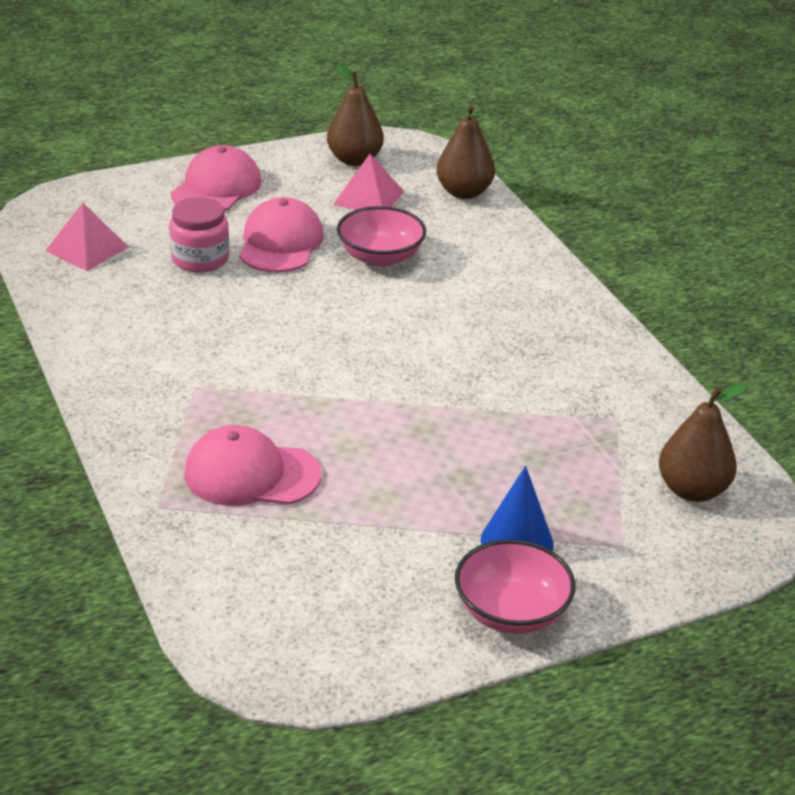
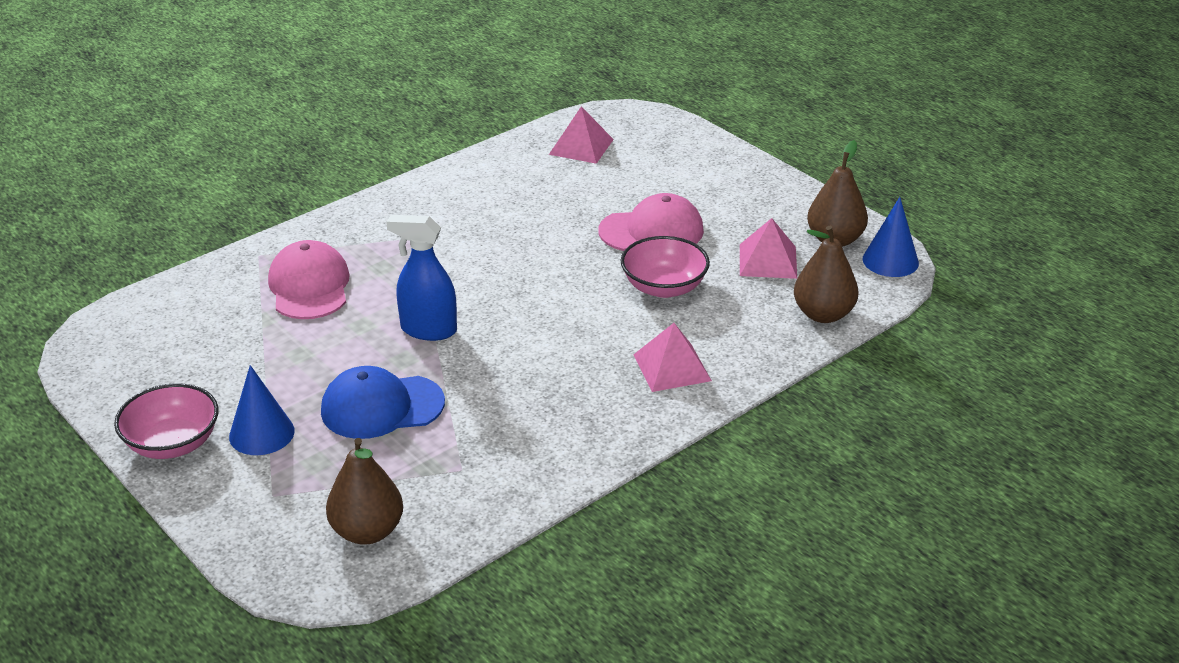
camera: 75 degrees right, 0 degrees up
(200, 259) = (599, 199): pink jar -> none
(216, 188) = (722, 180): pink cap -> none
(381, 404) = (428, 330): none -> blue spray bottle
(402, 145) = (890, 261): none -> blue cone
(501, 454) = (382, 407): none -> blue cap
(507, 279) = (672, 367): none -> pink pyramid

